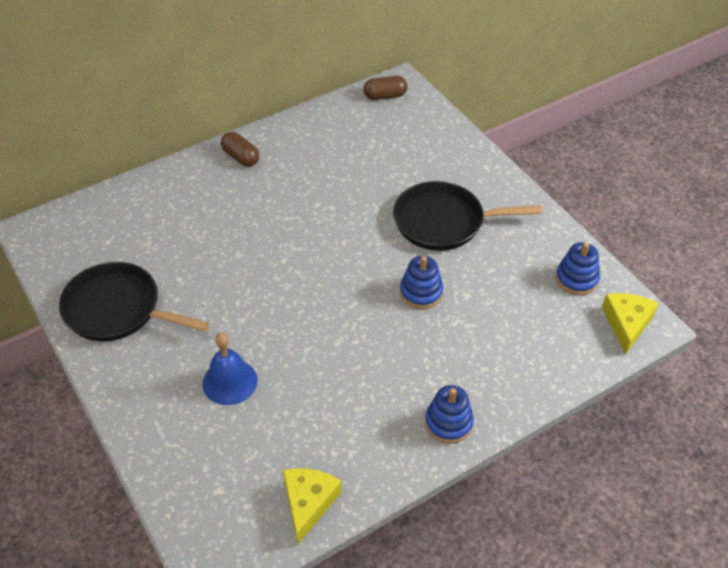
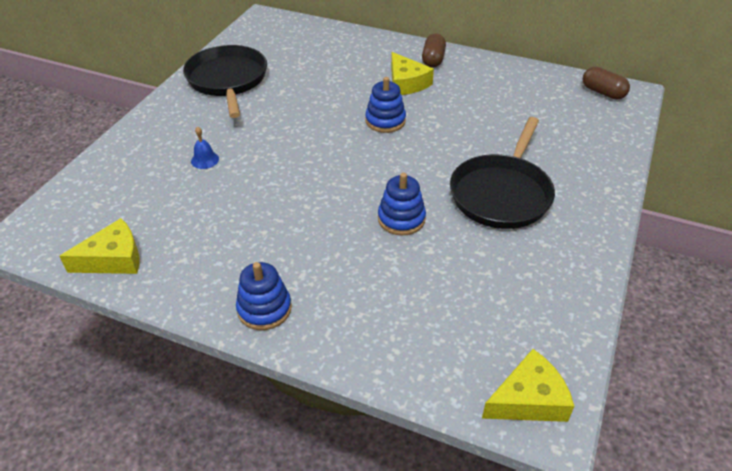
camera: 55 degrees right, 5 degrees down
(230, 382) = (205, 160): blue bell -> blue bell, size x0.54
(256, 193) = (406, 83): none -> yellow cheese
(443, 222) = (502, 194): black pan -> black pan turned 120 degrees counterclockwise
(576, 279) = (543, 324): blue stacking toy -> blue stacking toy (385, 121)

